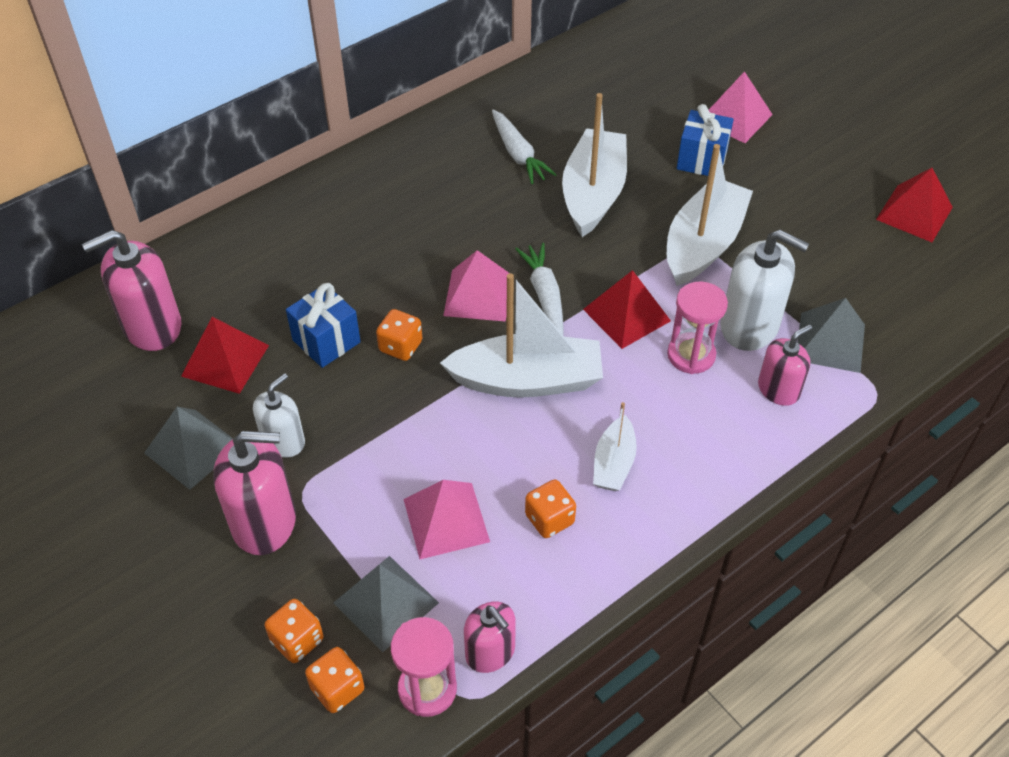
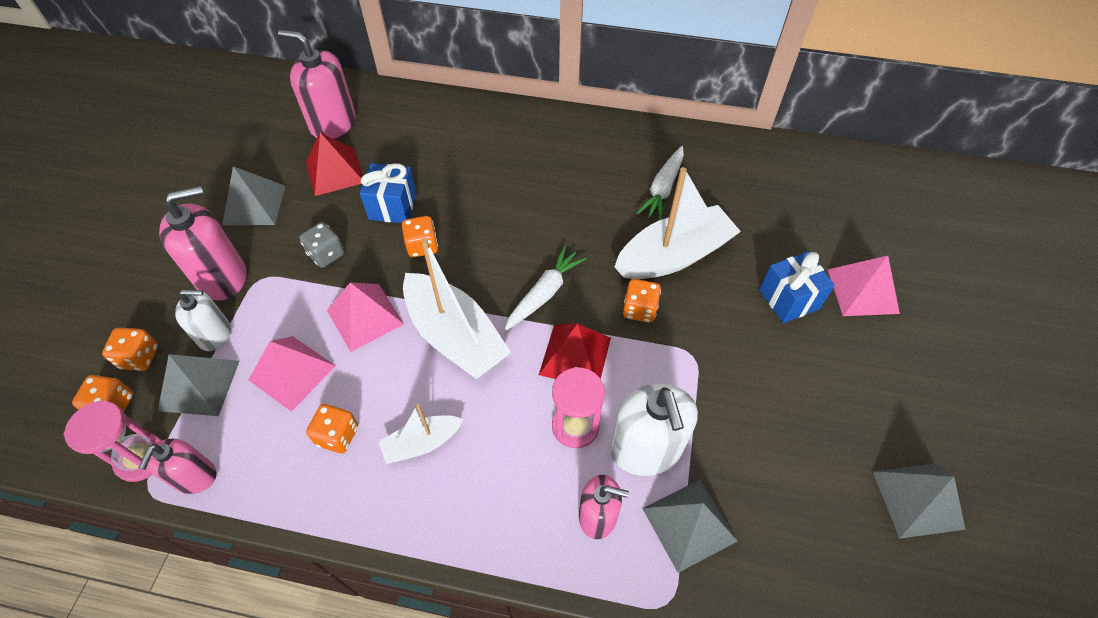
camera: 50 degrees right, 5 degrees up
(264, 522) = (222, 277): pink soap dispenser -> pink soap dispenser turned 75 degrees counterclockwise
(283, 441) = (293, 242): white soap dispenser -> white soap dispenser (215, 334)
(329, 423) = (326, 254): none -> grey dice
(478, 295) = (507, 256): pink pyramid -> pink pyramid (365, 317)
(623, 248) = (639, 310): none -> orange dice
(703, 244) = (700, 359): white boat -> none
(914, 213) = (917, 499): red pyramid -> grey pyramid

